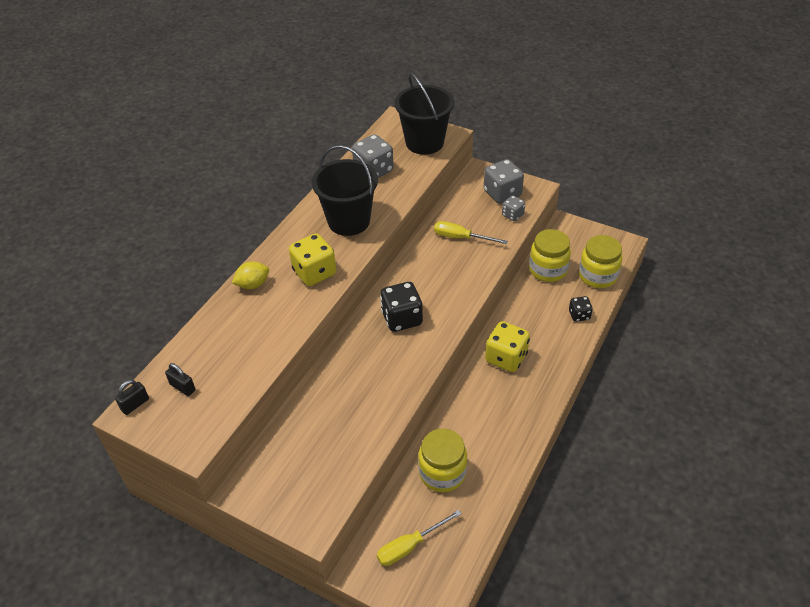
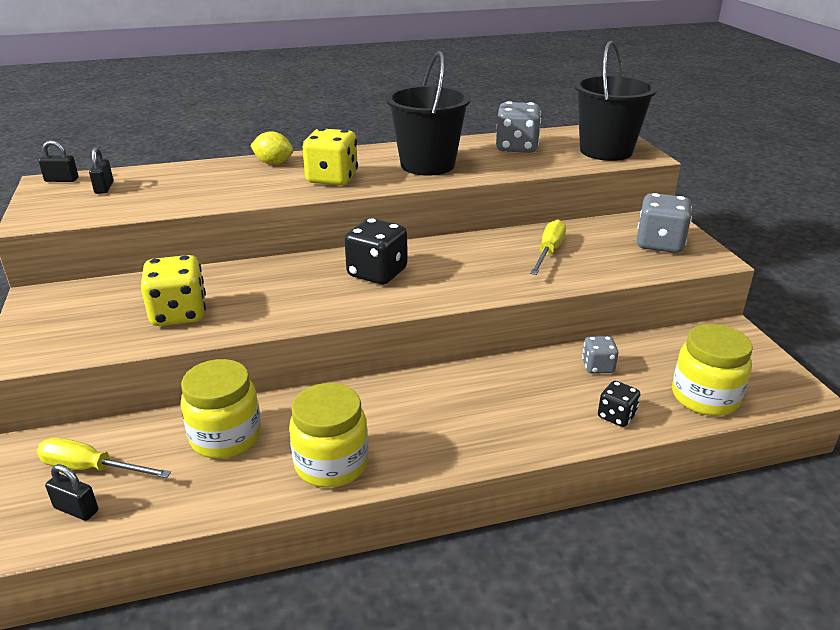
camera: 45 degrees right, 15 degrees down
(439, 566) = (76, 509): none -> black padlock
(461, 238) = (548, 252): yellow screwdriver -> yellow screwdriver turned 45 degrees clockwise
(506, 358) = (459, 395): yellow dice -> yellow dice (179, 314)
(512, 215) = (642, 264): grey dice -> grey dice (598, 367)
(548, 270) = (642, 355): yellow jar -> yellow jar (331, 464)

